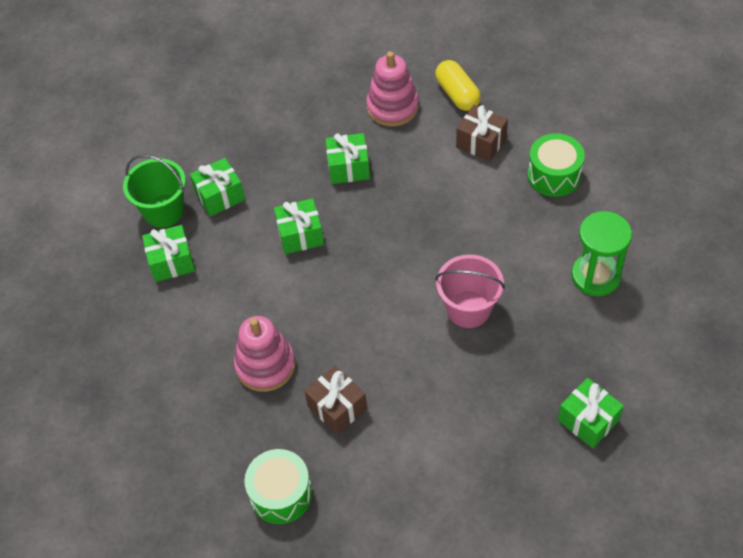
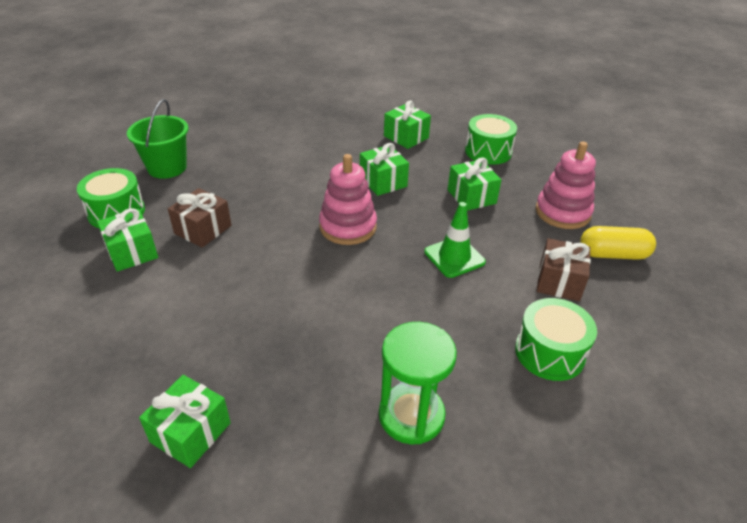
camera: 70 degrees right, 15 degrees down
(164, 211) = (380, 116): green bucket -> green bucket (167, 168)
(171, 262) = (333, 127): green gift -> green gift (132, 252)
(265, 365) = (243, 184): pink stacking toy -> pink stacking toy (348, 227)
(274, 131) = (488, 151): none -> green drum
(433, 205) = (454, 257): none -> green traffic cone
(457, 94) = (613, 254): yellow capsule -> yellow capsule turned 45 degrees clockwise
(468, 309) = (330, 302): pink bucket -> none

